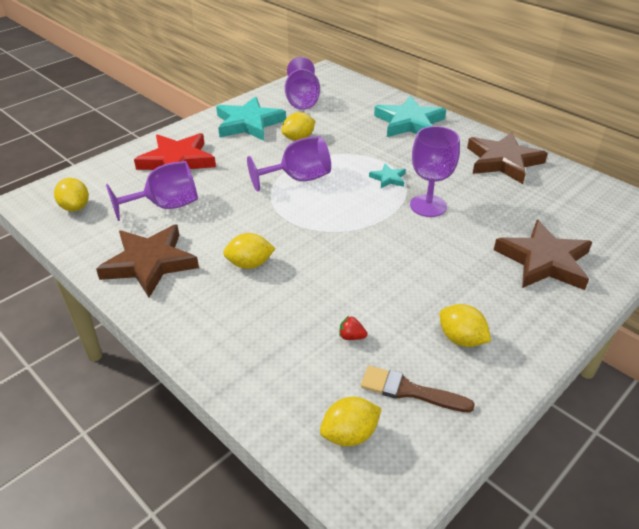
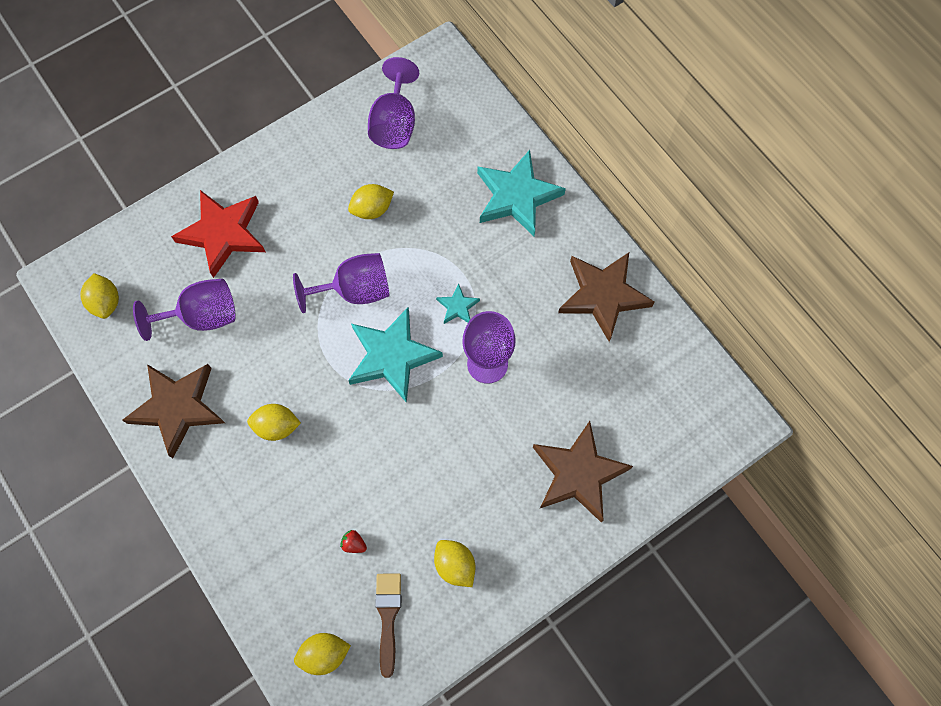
camera: 10 degrees right, 30 degrees up
(248, 123) = (318, 167): turquoise star -> turquoise star (392, 356)
(409, 391) = (388, 617): brown brush -> brown brush turned 60 degrees clockwise

